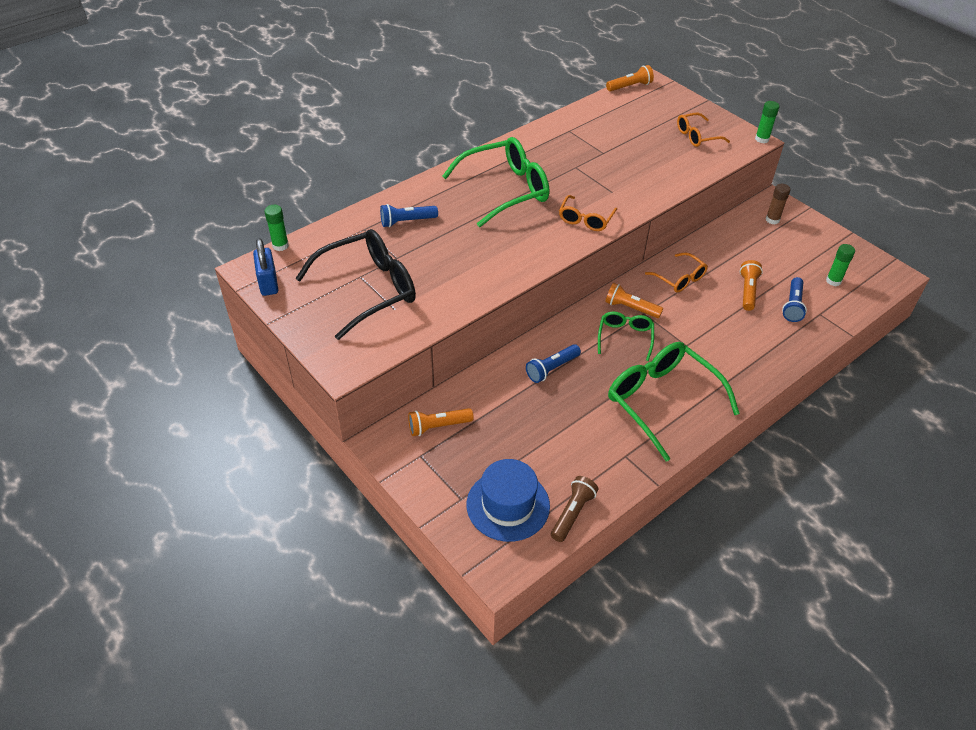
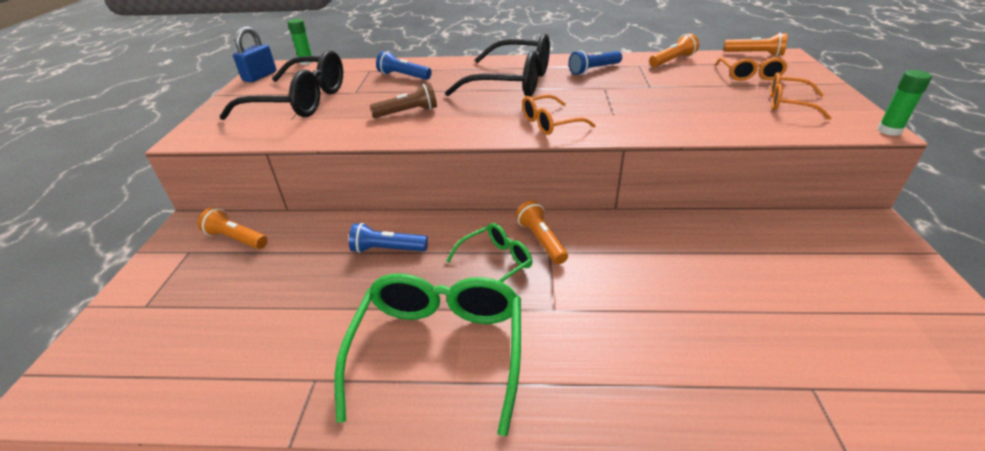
camera: 45 degrees right, 10 degrees down
(506, 190) = (513, 82): green glasses -> black glasses
(508, 505) = (156, 341): blue hat -> none
(572, 513) = (176, 398): brown flashlight -> brown flashlight (408, 112)
(680, 279) = (637, 242): orange glasses -> orange glasses (750, 75)
(748, 291) = (716, 297): orange flashlight -> orange flashlight (672, 61)
(772, 220) = (850, 241): brown glue stick -> none
(792, 306) = (771, 351): blue flashlight -> blue flashlight (593, 70)
(833, 281) = (889, 358): green glue stick -> none

